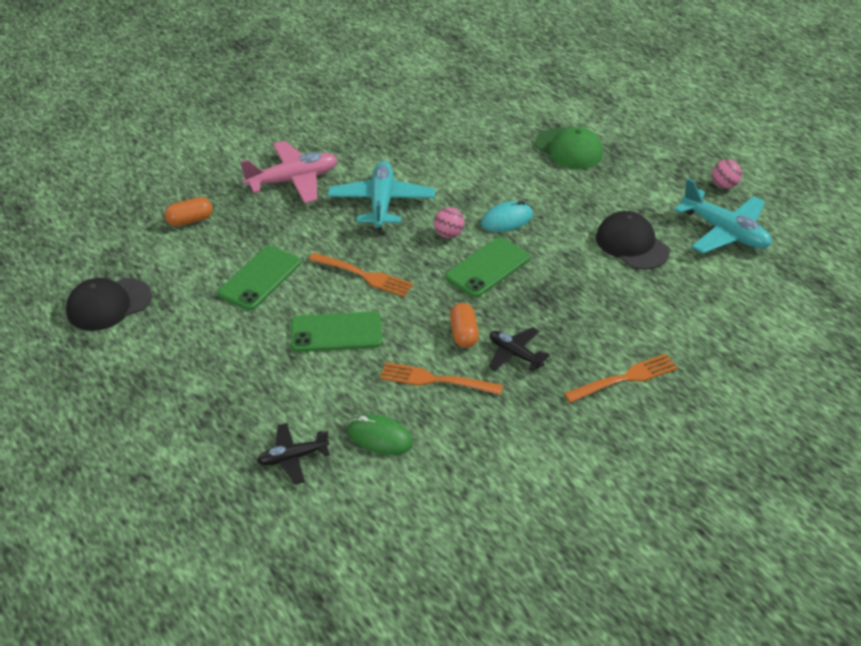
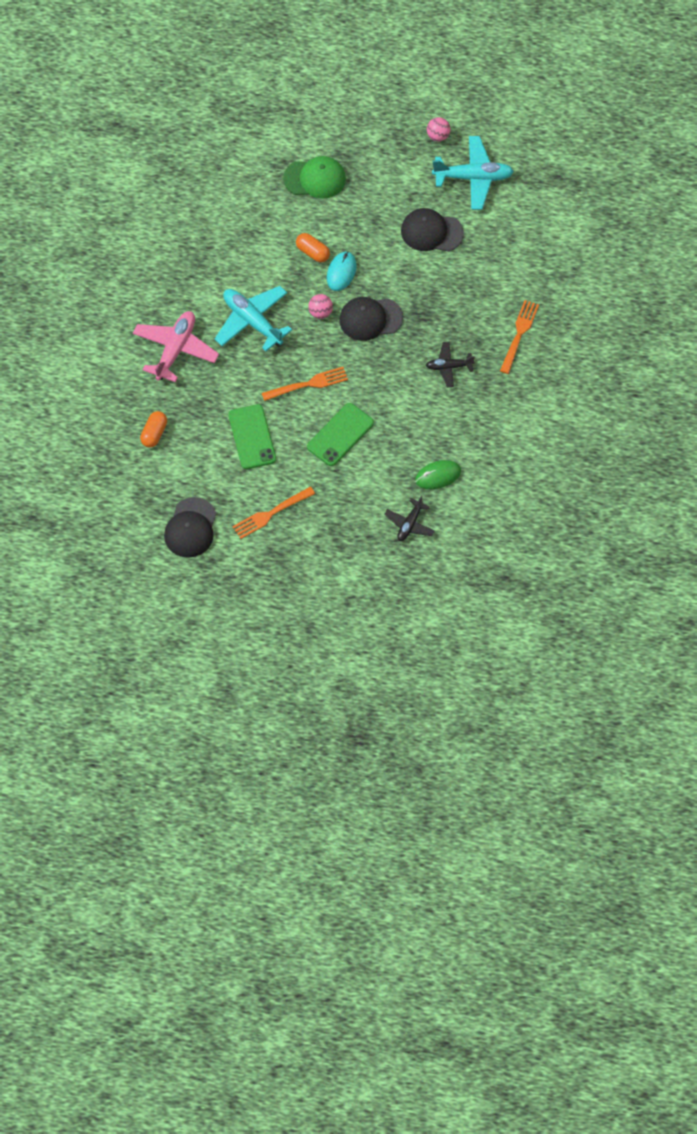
camera: 45 degrees left, 20 degrees up
(436, 380) = (427, 418): orange fork -> orange fork (271, 513)
(463, 334) = (408, 377): orange capsule -> orange capsule (312, 252)
(488, 267) = (370, 319): green phone -> black cap

